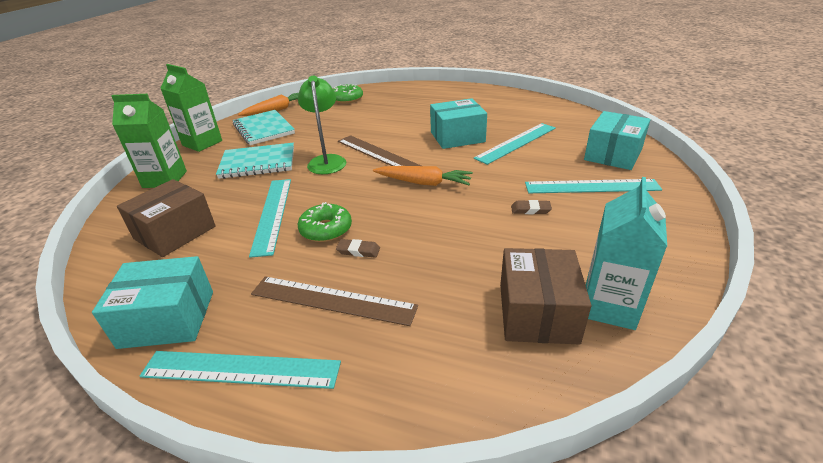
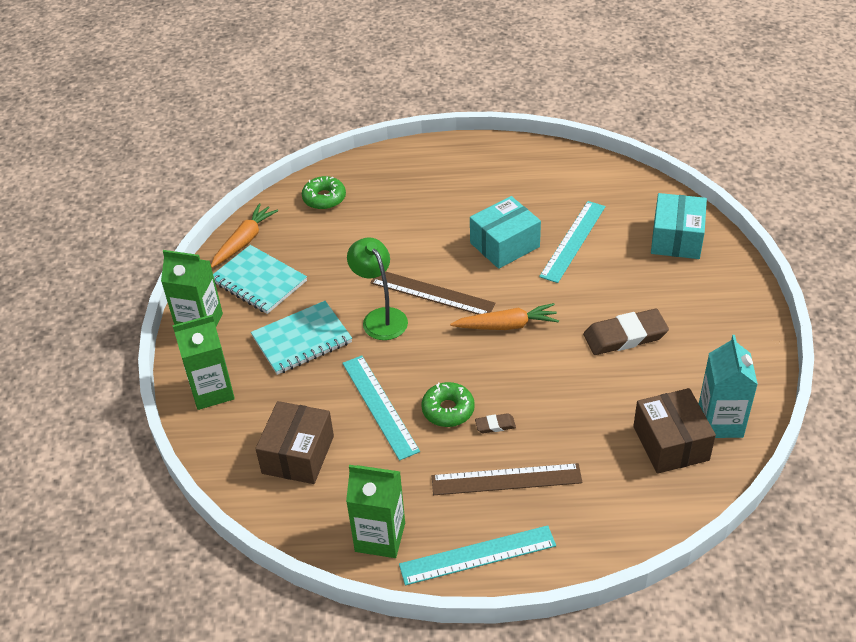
camera: 20 degrees left, 10 degrees up
(167, 319) = (380, 537): turquoise box -> green carton
(530, 210) = (625, 336): brown eraser -> brown eraser, size x2.15
(591, 186) = (669, 291): turquoise ruler -> none

